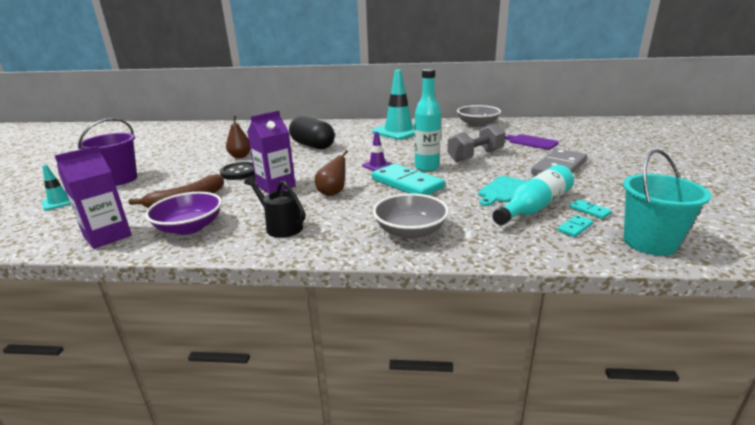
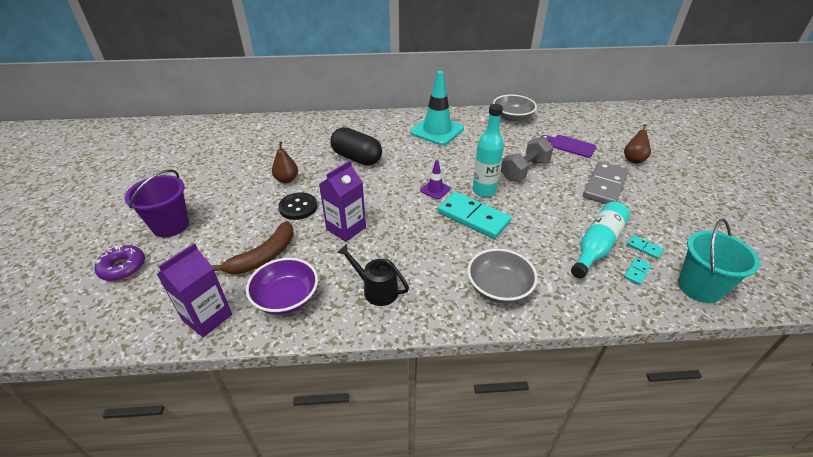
camera: 10 degrees left, 15 degrees up
(59, 202) = (123, 267): turquoise traffic cone -> purple donut
(333, 193) = (407, 235): brown pear -> brown pear (633, 159)
(502, 190) = (563, 223): turquoise cutting board -> none

